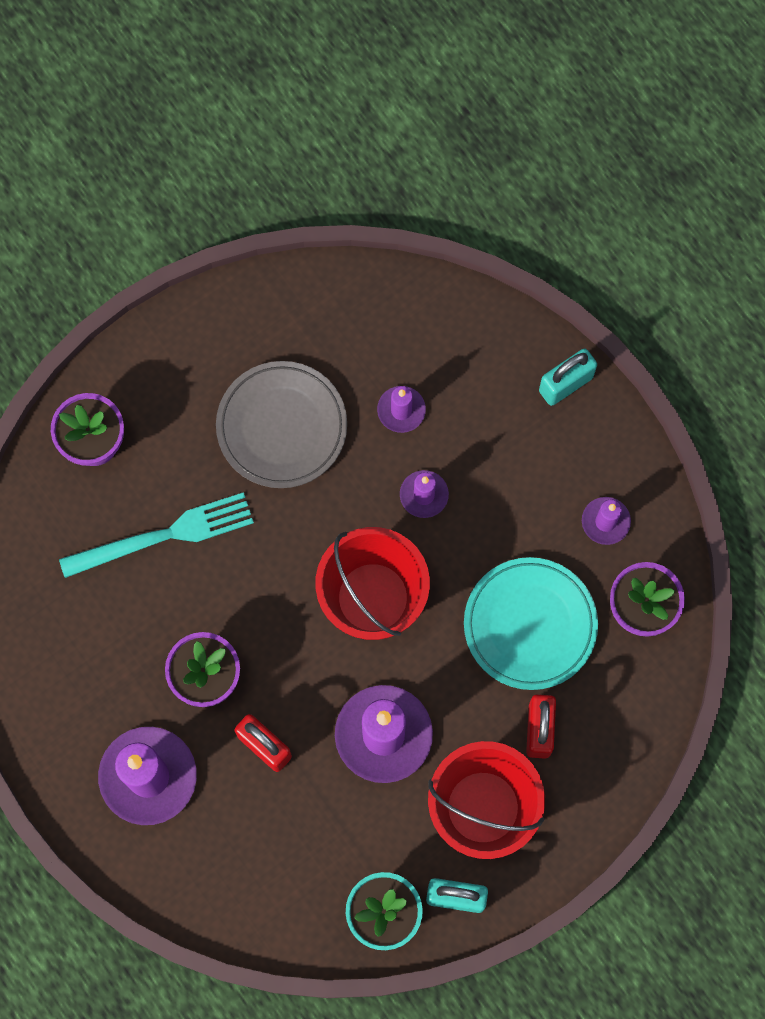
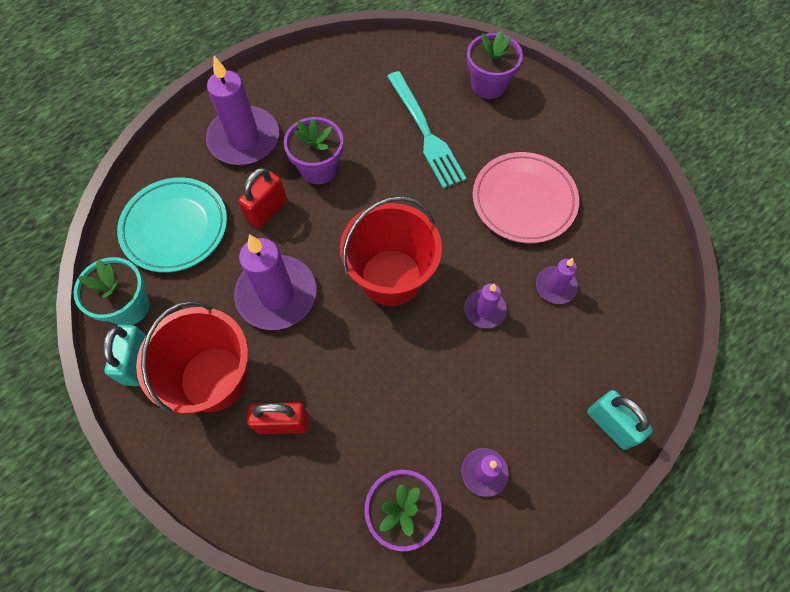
camera: 85 degrees right, 10 degrees down
(282, 427) = (524, 200): grey plate -> pink plate
(530, 625) = (378, 408): turquoise plate -> turquoise plate (175, 227)

